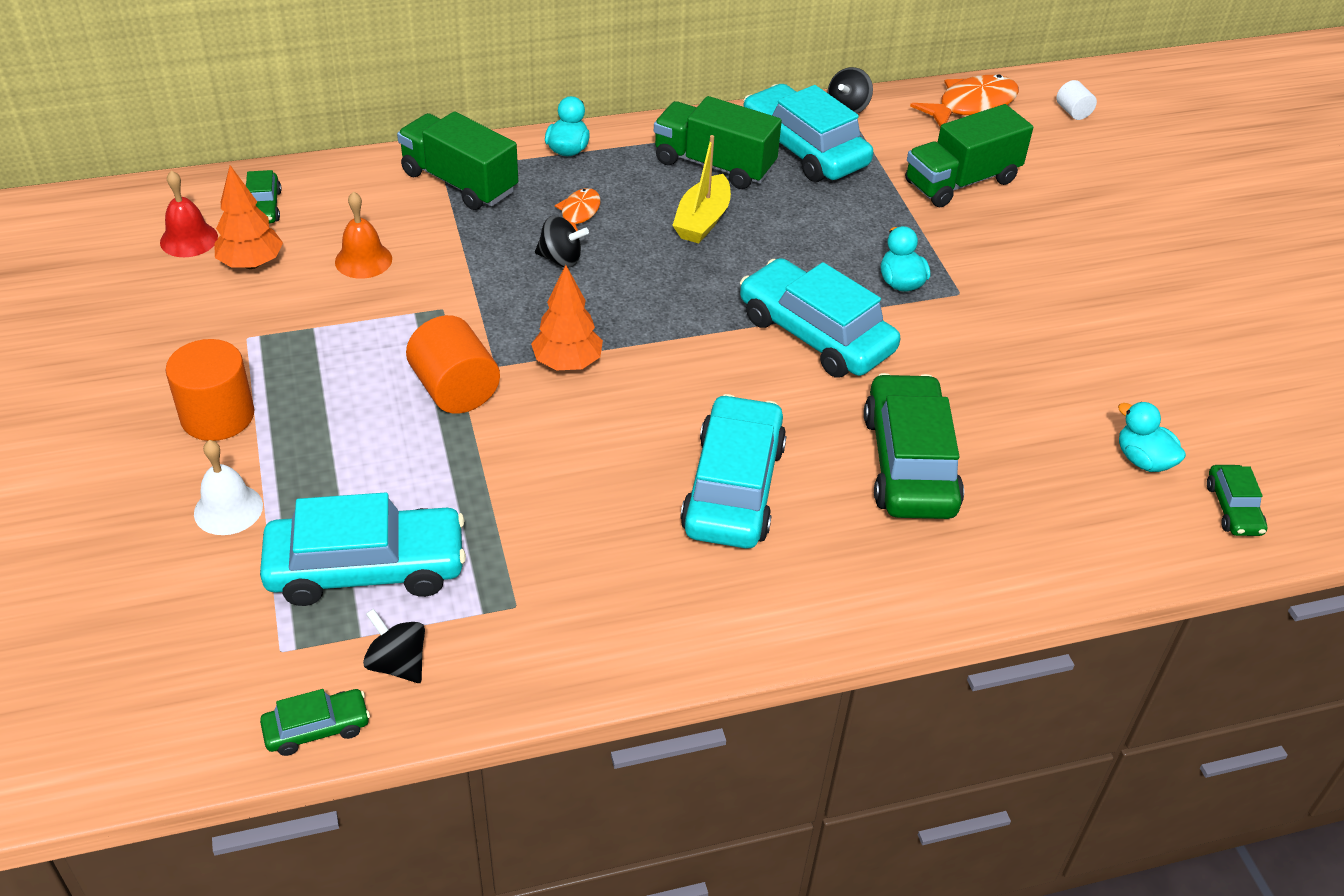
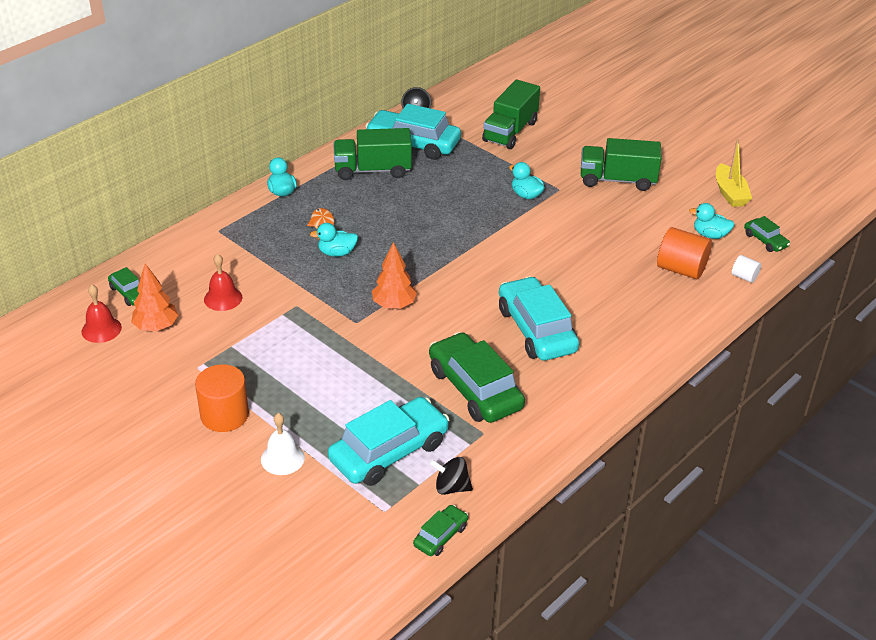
camera: 30 degrees left, 5 degrees down
(363, 260) = (223, 298): orange bell -> red bell
(455, 389) = (346, 344): orange cylinder -> orange cylinder (681, 269)
(459, 182) = (236, 234): green truck -> green truck (617, 180)
(561, 259) = (337, 253): black spinning top -> turquoise duck
(702, 220) = (394, 202): yellow boat -> yellow boat (730, 193)
(815, 334) = (507, 238): turquoise car -> none
(909, 463) = (608, 281): green car -> green car (475, 388)
(971, 105) = (479, 88): orange fish -> none
(1073, 112) = (533, 74): white cylinder -> white cylinder (744, 277)

